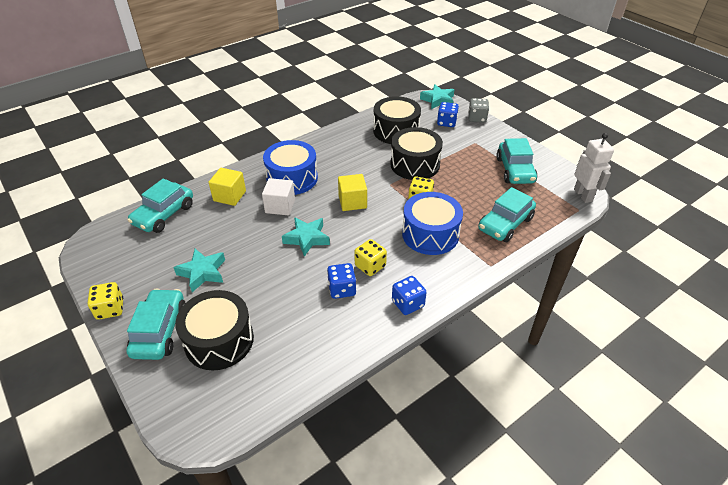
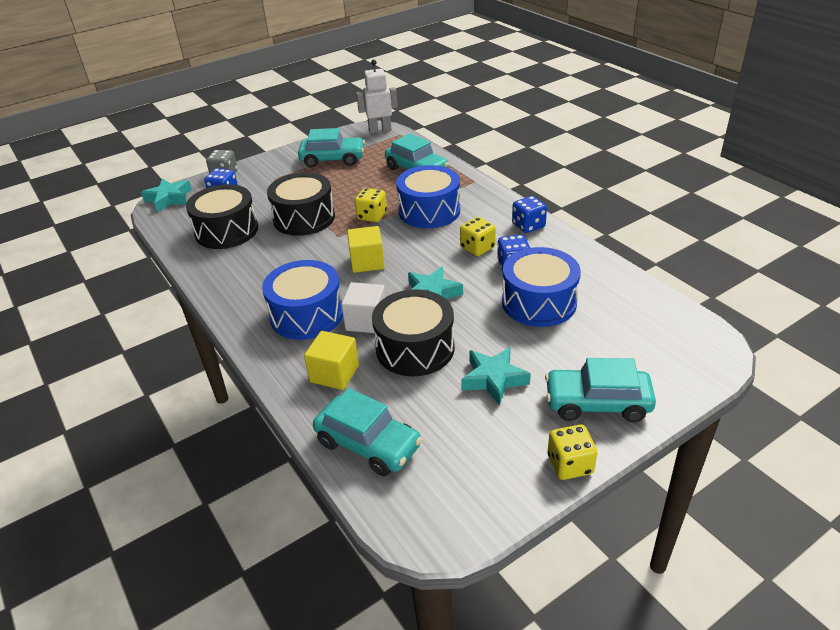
camera: 85 degrees left, 5 degrees down
(219, 340) = (600, 349): black drum -> black drum (415, 348)
(287, 304) = (539, 302): none -> blue drum

